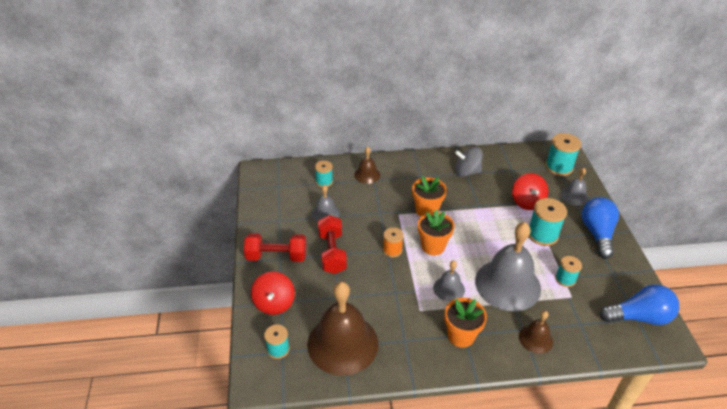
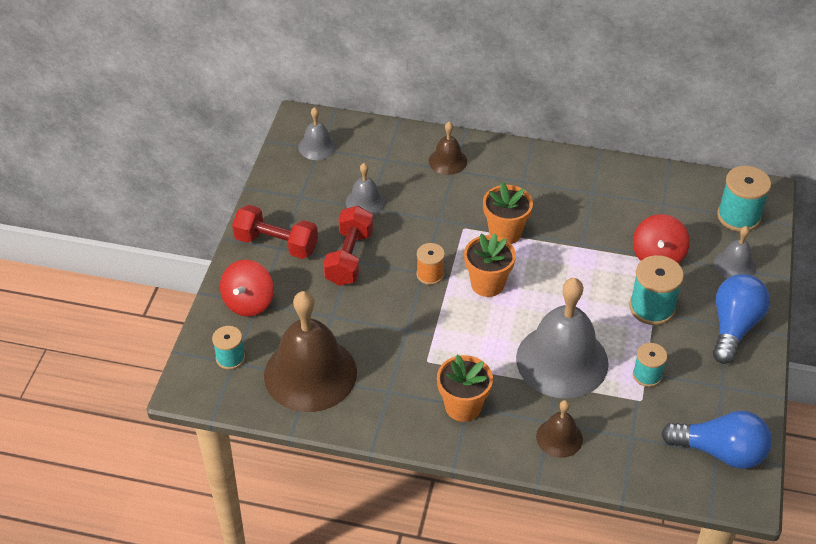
camera: 20 degrees right, 5 degrees up
(324, 181) = (383, 157): turquoise spool -> none
(449, 289) = (479, 344): grey bell -> grey bell (317, 146)
(466, 172) = (593, 191): grey spinning top -> none

